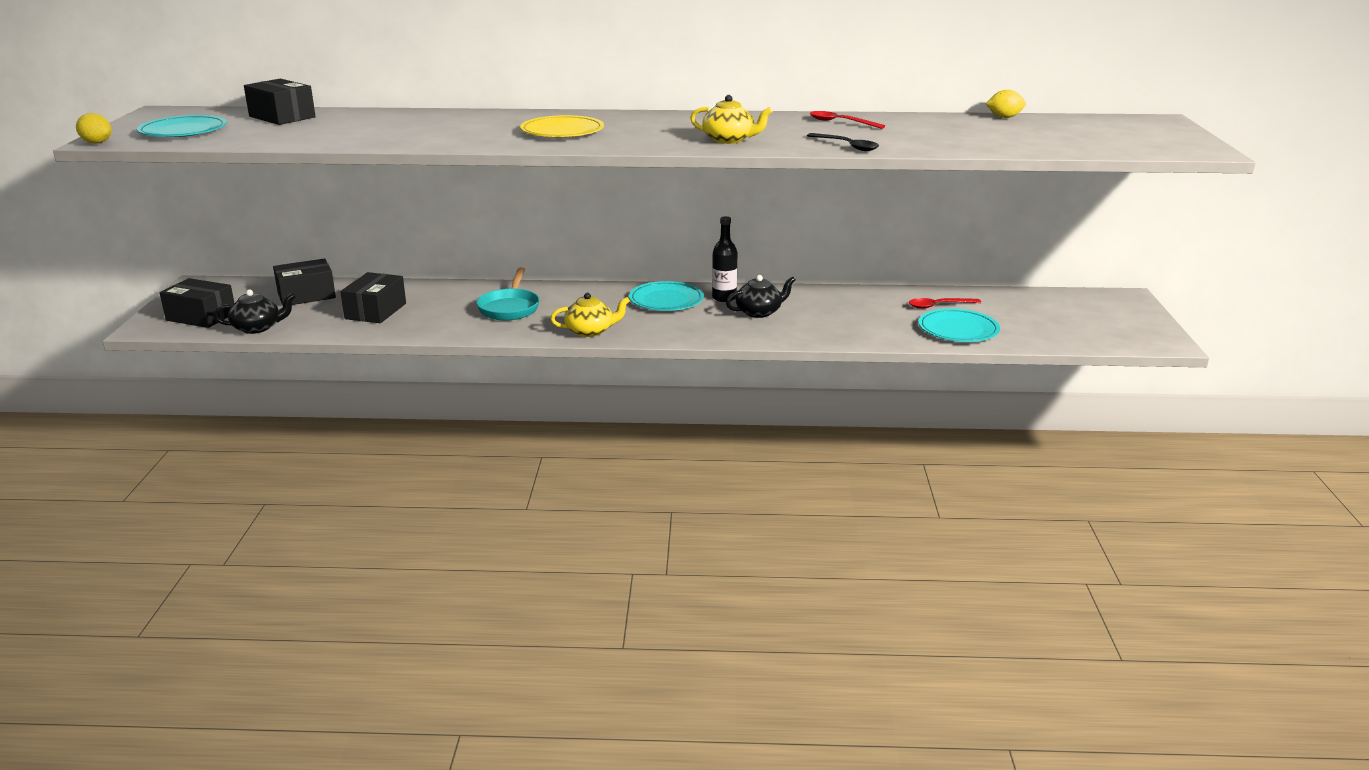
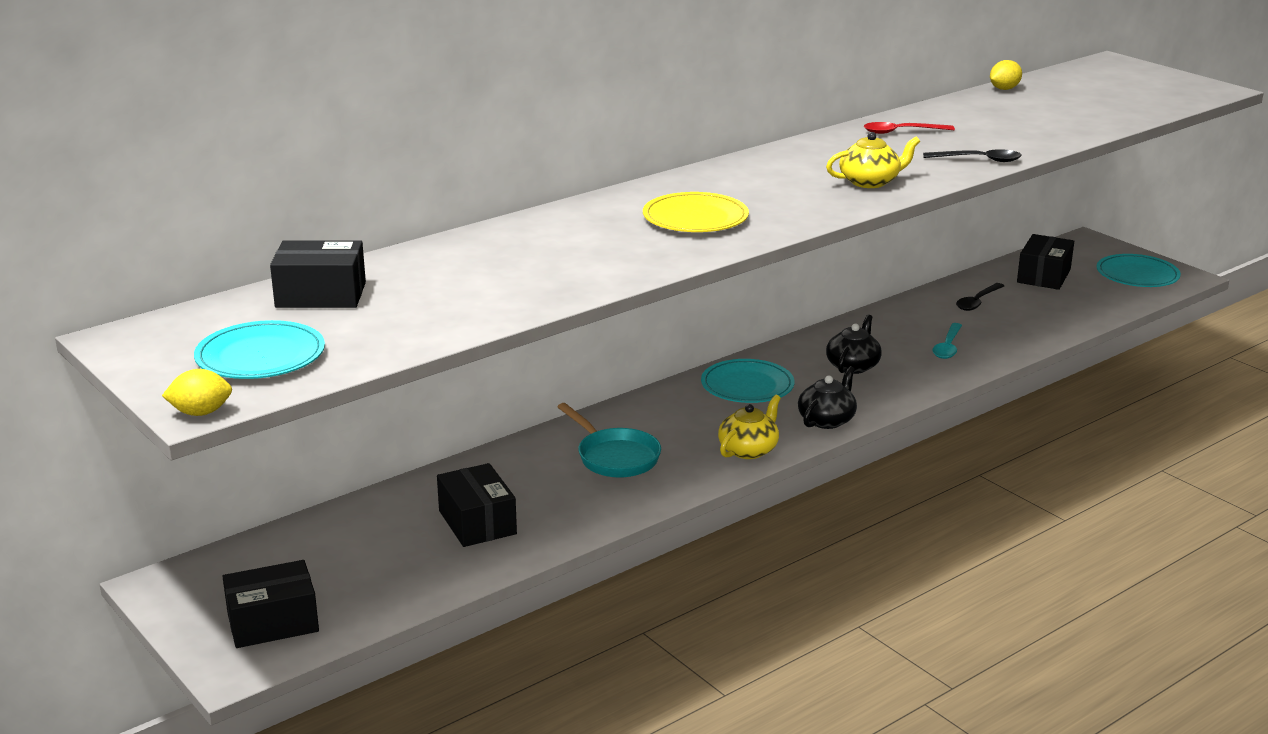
camera: 40 degrees left, 0 degrees up
(257, 328) = (382, 603): black teapot -> black teapot (827, 420)
(306, 295) = (347, 538): black box -> black box (1043, 276)
(724, 298) = (793, 362): black bottle -> none
(852, 323) = (948, 347): none -> turquoise spoon
(939, 306) = (977, 302): red spoon -> black spoon
(958, 329) = (1034, 321): turquoise plate -> turquoise plate (1137, 275)

